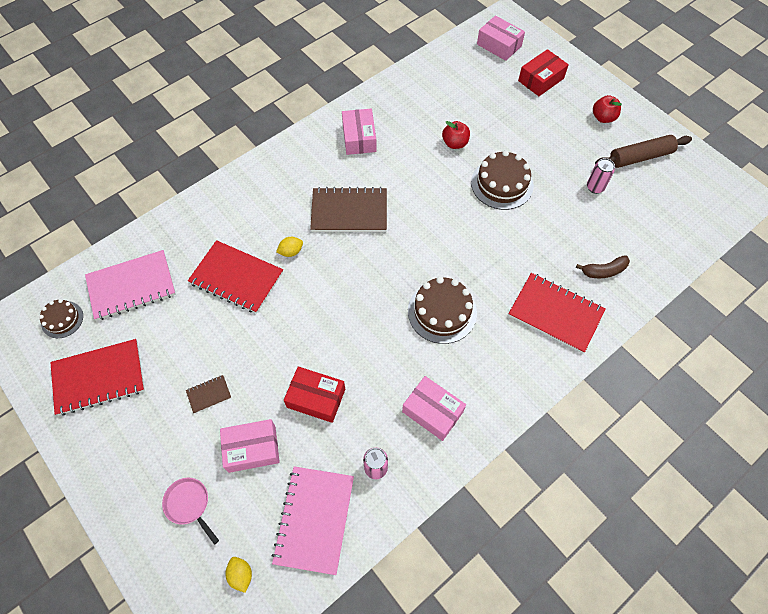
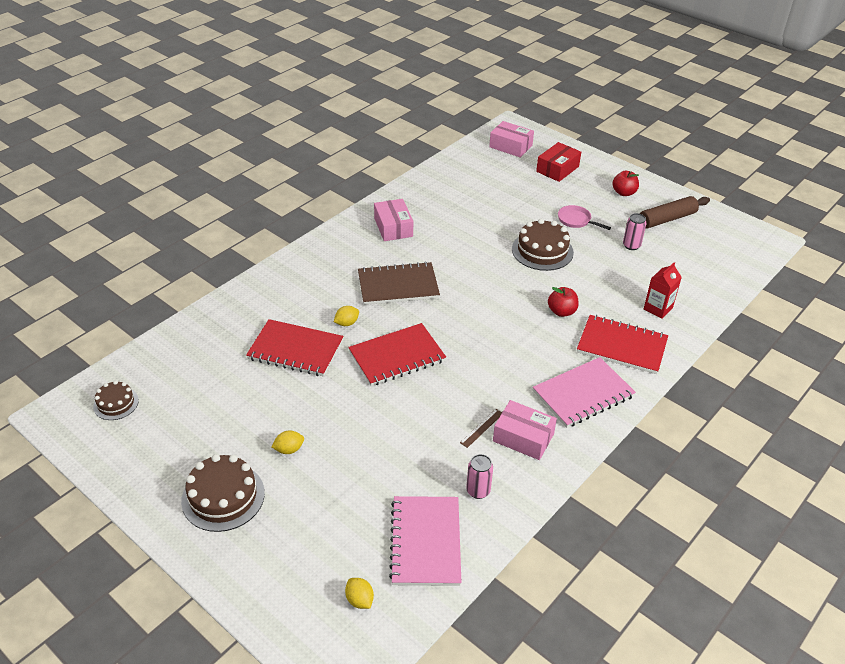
camera: 10 degrees left, 20 degrees down
(99, 378) = (167, 449): red notebook -> red notebook (397, 356)
(132, 286) = (186, 368): pink notebook -> pink notebook (583, 394)
(189, 504) = (289, 546): pink pan -> pink pan (576, 220)
(209, 394) = (289, 449): brown notebook -> yellow lemon
(252, 449) = (345, 490): pink box -> none
(316, 398) = (402, 440): red box -> none
(395, 394) = (482, 428): none -> brown ruler
(442, 312) = (511, 356): brown cake -> brown cake (223, 497)
(455, 143) = (488, 223): red apple -> red apple (561, 311)
(603, 271) = (658, 308): brown banana -> red carton

